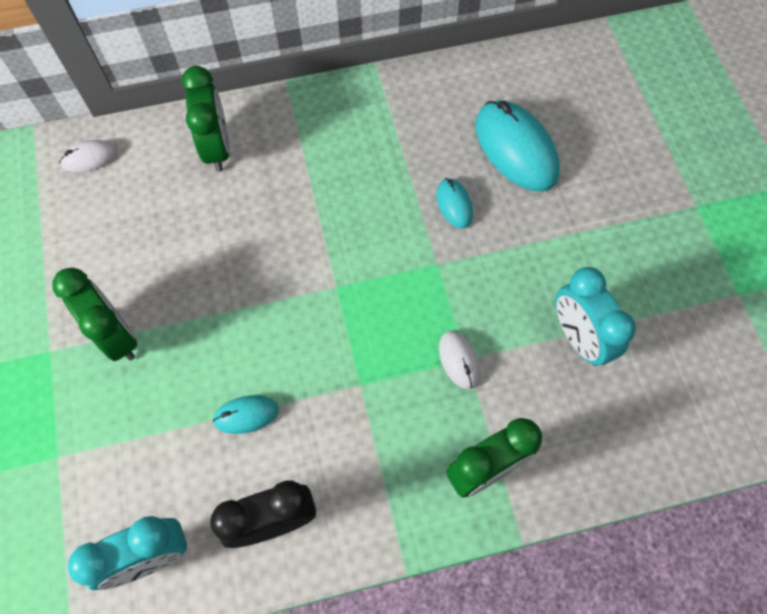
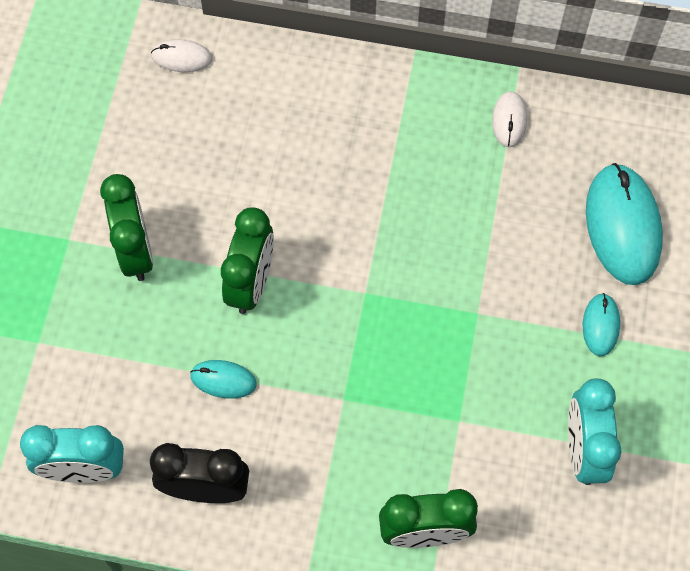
camera: 25 degrees right, 0 degrees up
(217, 148) = (311, 98): green clock -> green clock (251, 283)
(454, 204) = (526, 259): turquoise mouse -> turquoise mouse (600, 325)
(458, 360) = (451, 418): white mouse -> white mouse (509, 120)

